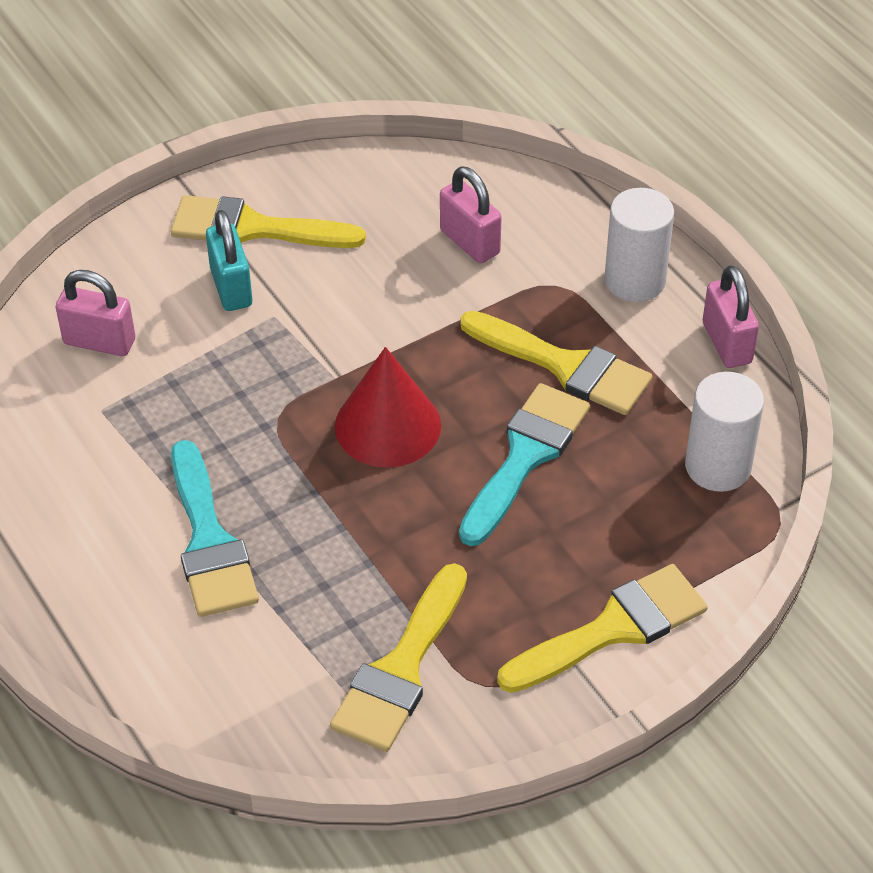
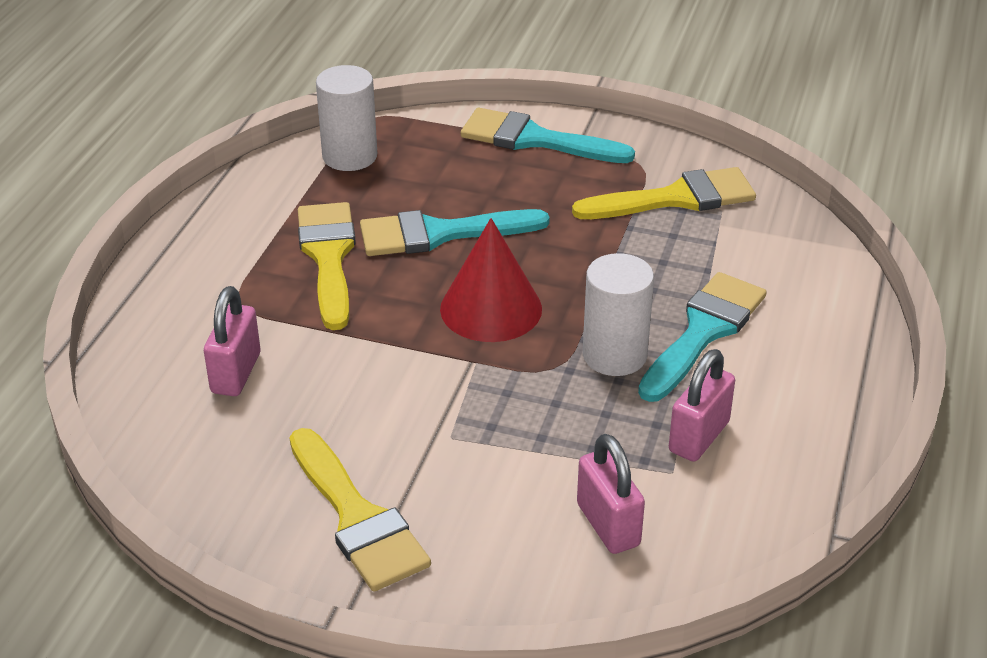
camera: 130 degrees left, 10 degrees down
(231, 287) = (448, 483): turquoise padlock -> none
(613, 629) = (535, 139): yellow brush -> turquoise brush
(635, 280) = (194, 267): white cylinder -> white cylinder (614, 355)
(727, 343) = (221, 199): pink padlock -> pink padlock (698, 437)

